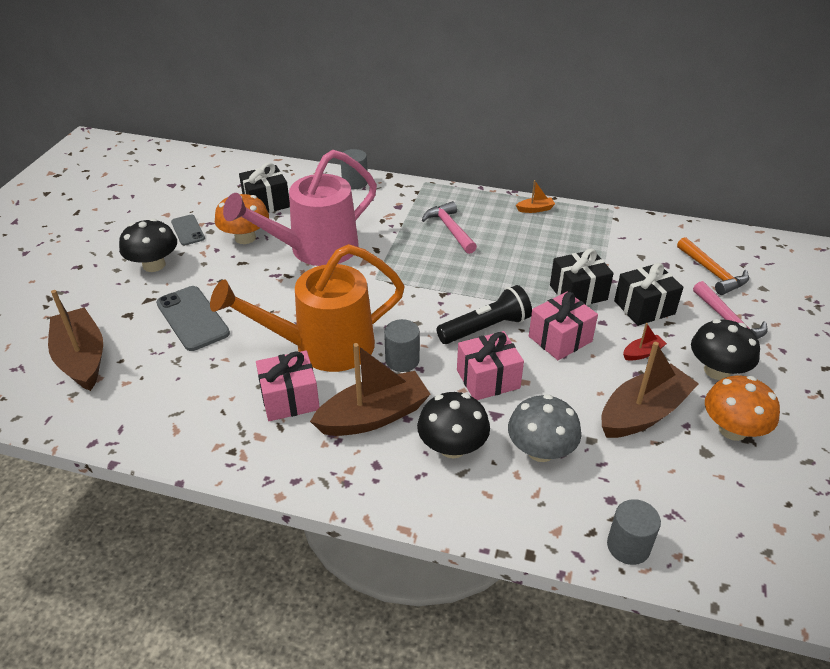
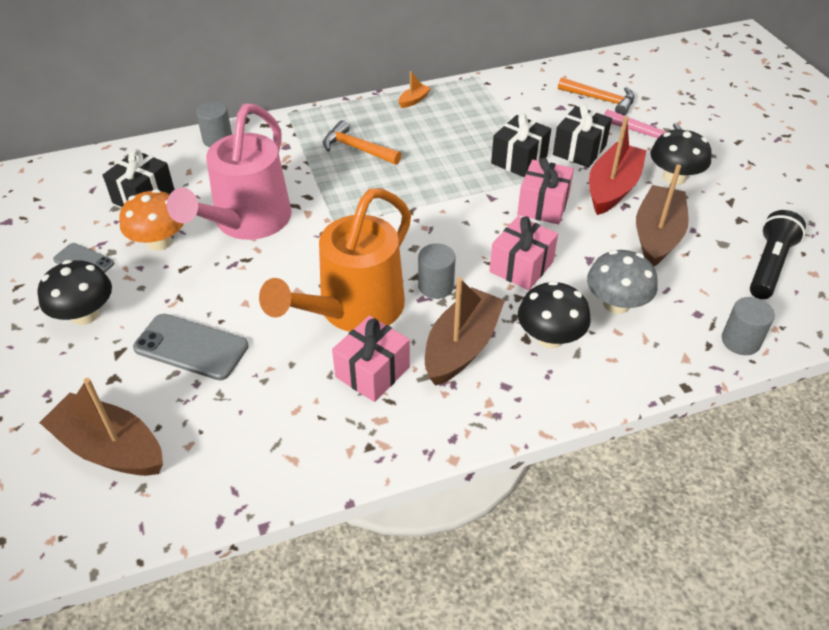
camera: 35 degrees left, 5 degrees up
(450, 229) = (357, 149): pink hammer -> orange hammer
(486, 328) = (477, 224): black flashlight -> black flashlight (769, 265)
(642, 353) = (612, 188): red boat -> red boat, size x2.27
(732, 429) = (724, 217): orange mushroom -> none

